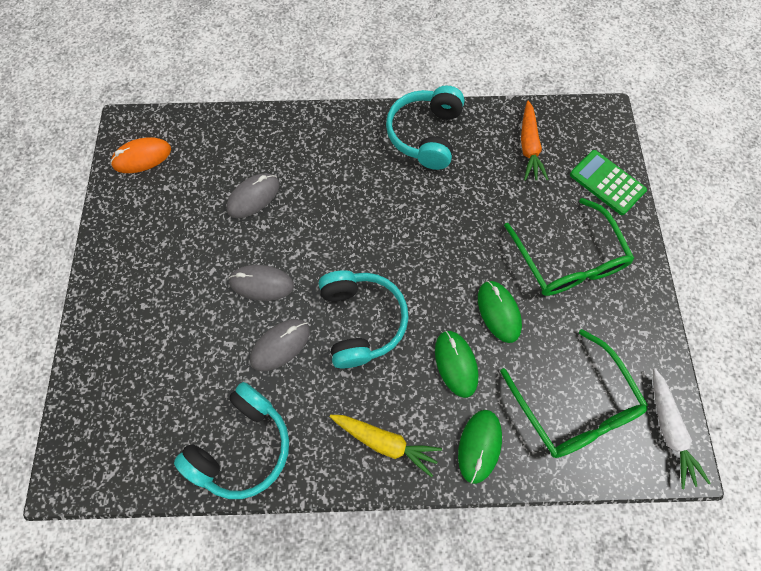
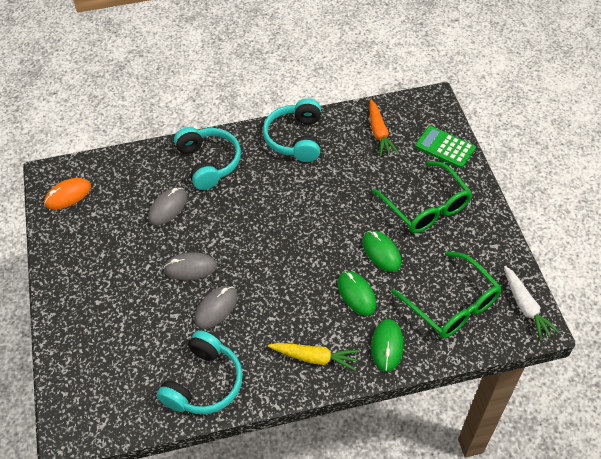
camera: 10 degrees left, 15 degrees down
(361, 321) = (276, 279): turquoise headphones -> turquoise headphones (209, 163)

